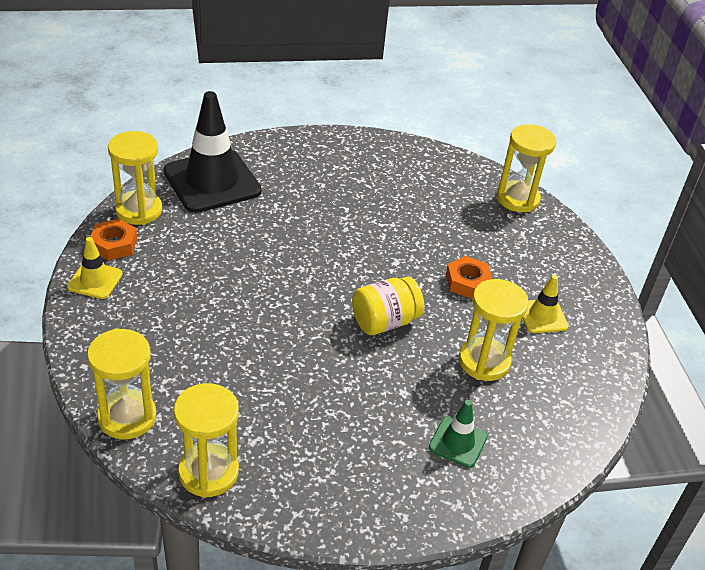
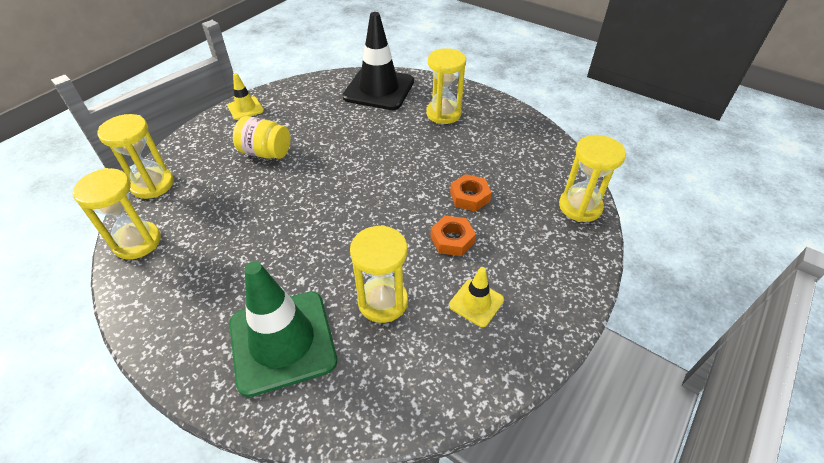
camera: 50 degrees right, 5 degrees up
(114, 244) = (281, 96): orange nut -> orange nut (469, 197)
(138, 210) = (318, 85): yellow hourglass -> yellow hourglass (443, 114)
(384, 322) = (356, 227): yellow jar -> yellow jar (265, 152)
(458, 442) = (282, 341): green traffic cone -> green traffic cone, size x2.08

